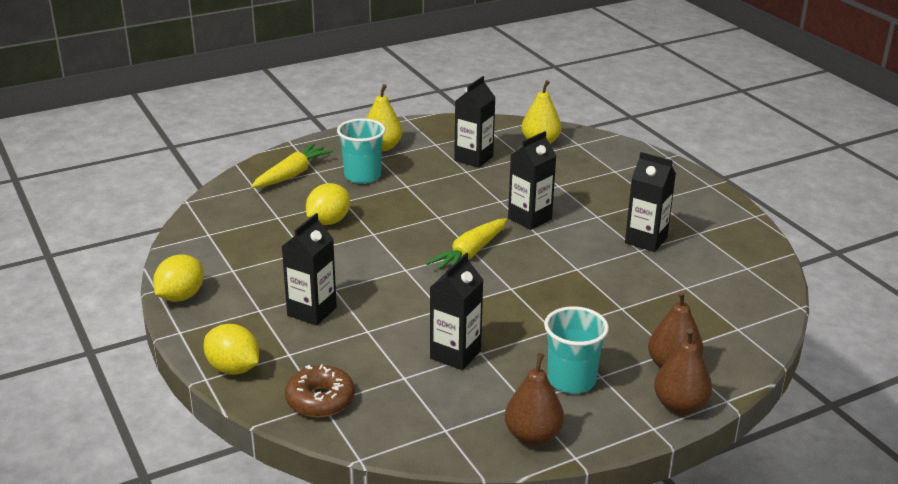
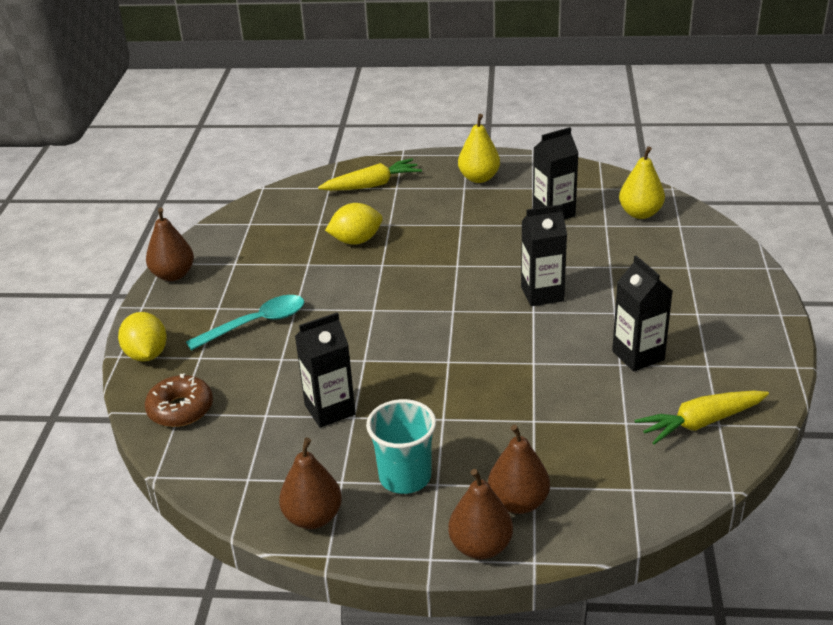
camera: 35 degrees right, 5 degrees up
(181, 296) = (173, 275): yellow lemon -> brown pear
(312, 311) = (256, 324): black carton -> turquoise spoon
(362, 176) = (431, 203): turquoise cup -> none
(470, 254) = (446, 313): yellow carrot -> yellow carrot (700, 423)

